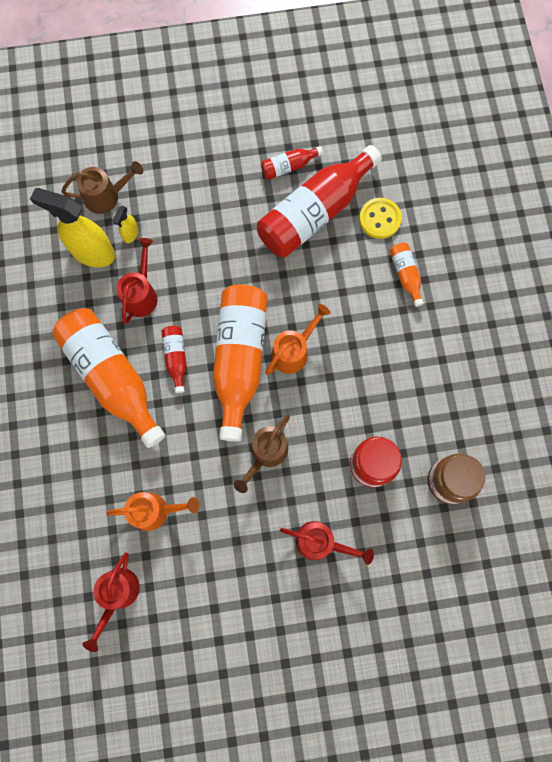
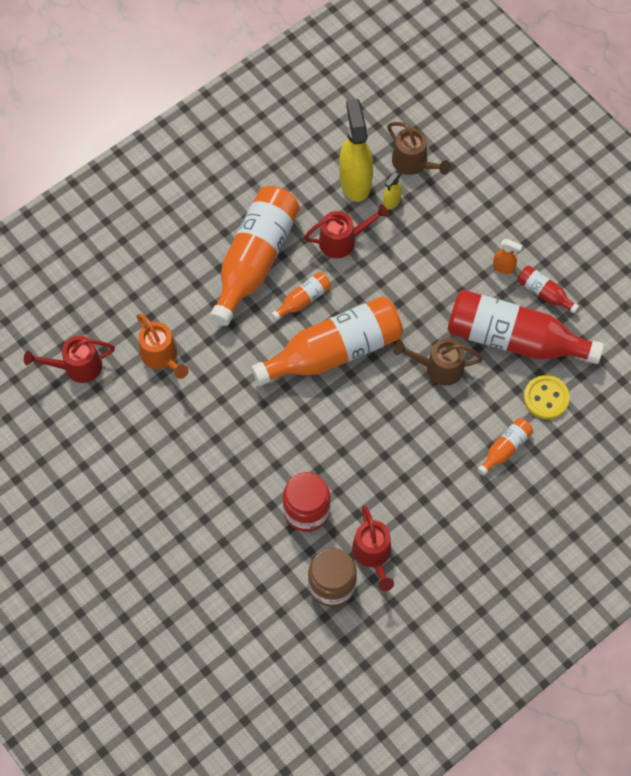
camera: 60 degrees right, 10 degrees down
(130, 234) = (391, 201): yellow spray bottle -> yellow spray bottle turned 45 degrees counterclockwise
(176, 358) = (303, 300): red bottle -> orange bottle
(247, 183) = (503, 267): none -> orange spray bottle
(265, 454) = (263, 418): brown watering can -> brown watering can (438, 368)
(294, 351) = (370, 391): orange watering can -> none
(321, 542) = (212, 504): red watering can -> red watering can (373, 555)

